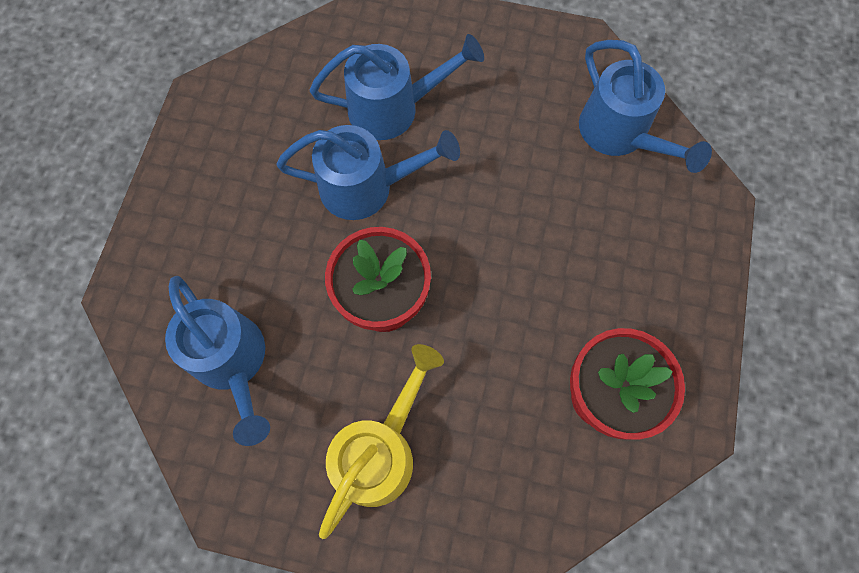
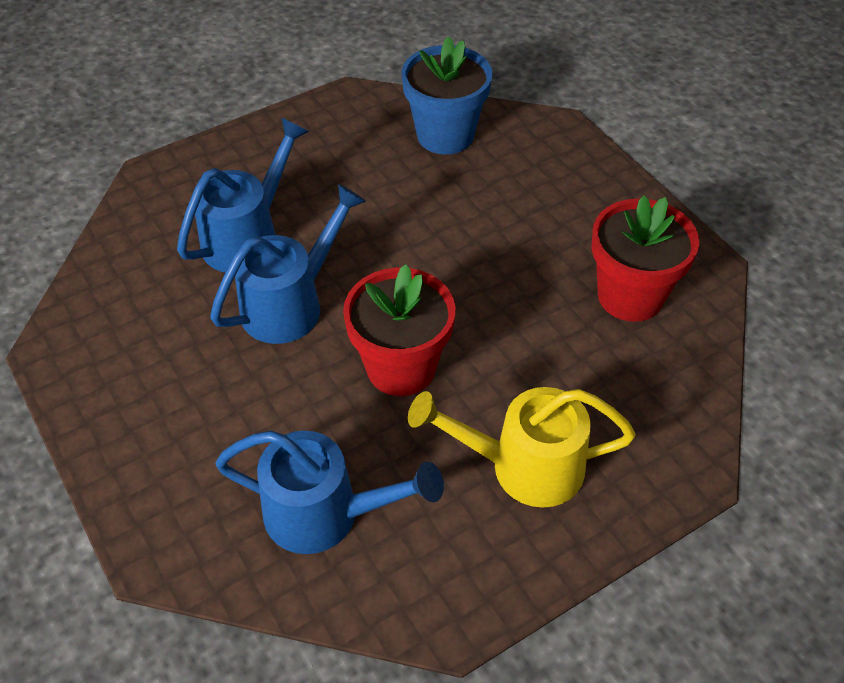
camera: 45 degrees left, 20 degrees down
(380, 451) = (523, 466): yellow watering can -> yellow watering can turned 75 degrees counterclockwise
(620, 135) = (445, 135): blue watering can -> blue flower pot

